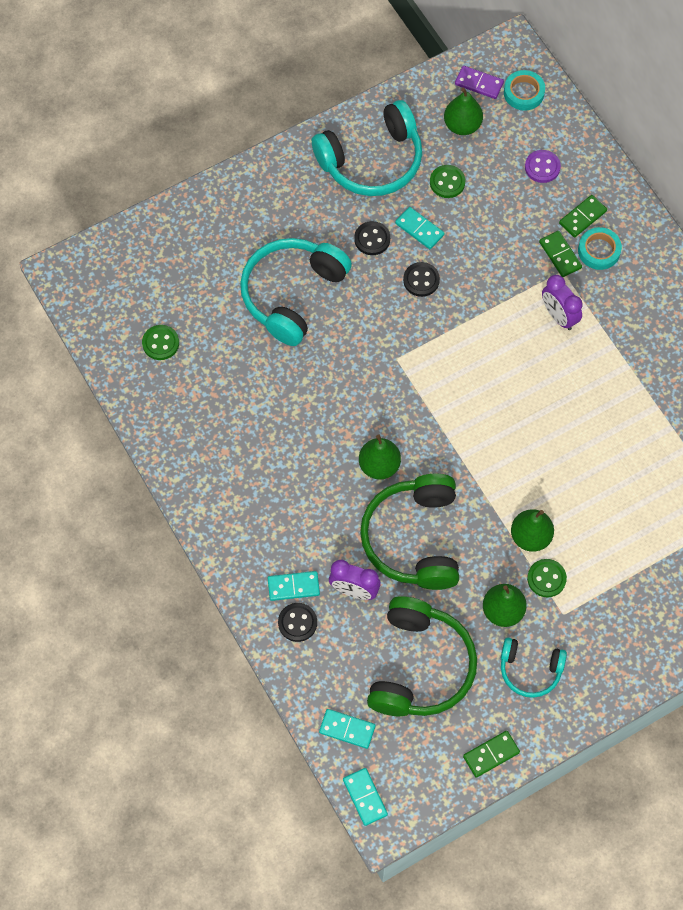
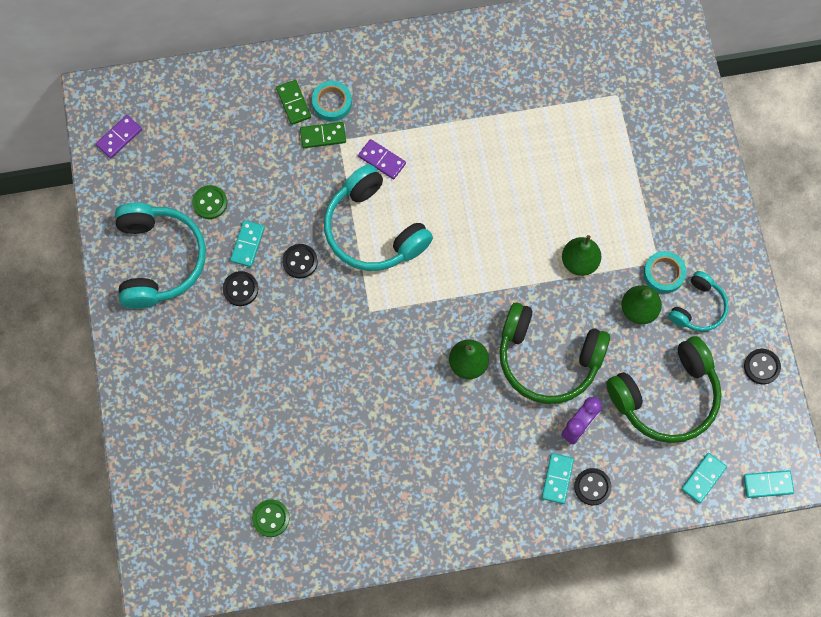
camera: 70 degrees left, 5 degrees up
(292, 294) = (268, 380): turquoise headphones -> turquoise headphones (373, 230)
(419, 229) = (248, 244): turquoise domino -> turquoise domino turned 45 degrees counterclockwise
(420, 666) = (666, 396): green headphones -> green headphones turned 120 degrees clockwise
(462, 125) = (156, 168): green pear -> none
(491, 754) = (761, 367): green domino -> black button
(523, 93) = (146, 103): turquoise tape -> turquoise tape (664, 273)
(542, 167) = (229, 117): purple button -> none
(546, 578) = (622, 263): green button -> none
(558, 316) = (382, 160): purple clock -> purple domino

